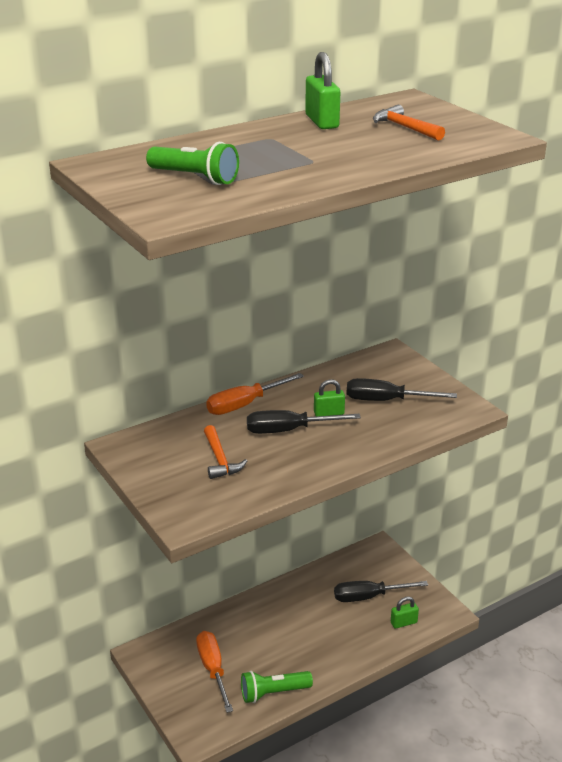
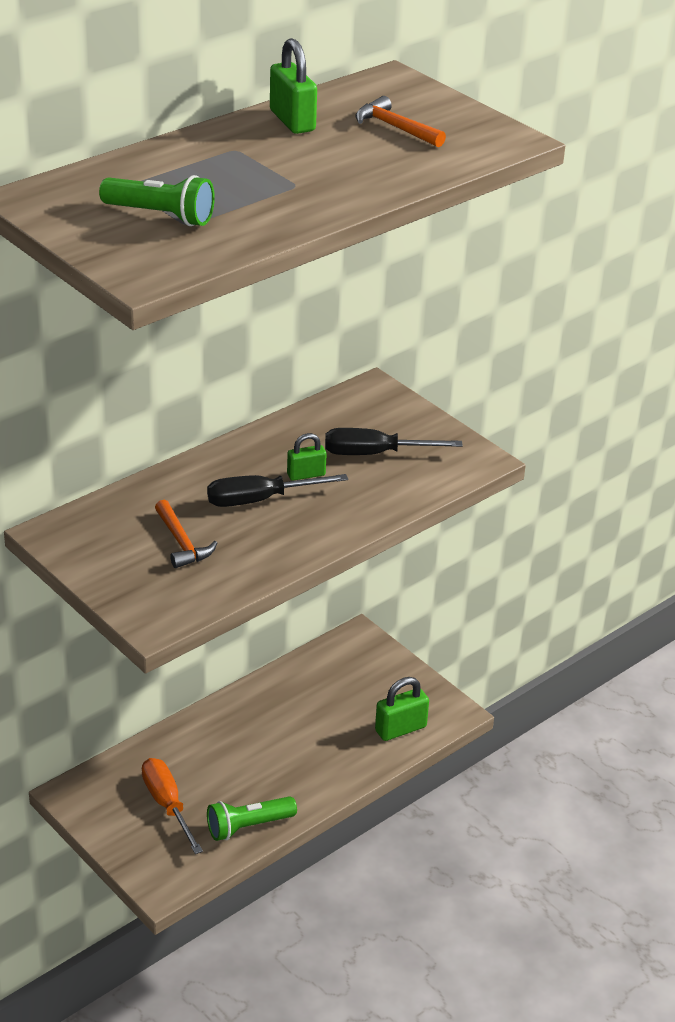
camera: 10 degrees left, 5 degrees up
(244, 404) = (198, 469): orange screwdriver -> none
(368, 597) = (352, 700): black screwdriver -> none
(403, 623) = (400, 729): green padlock -> green padlock, size x1.53

